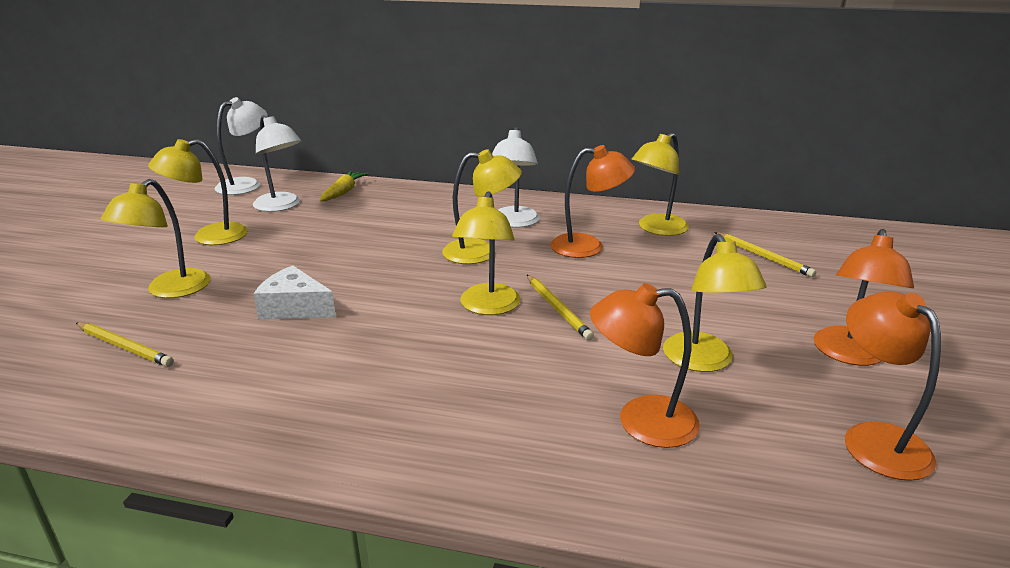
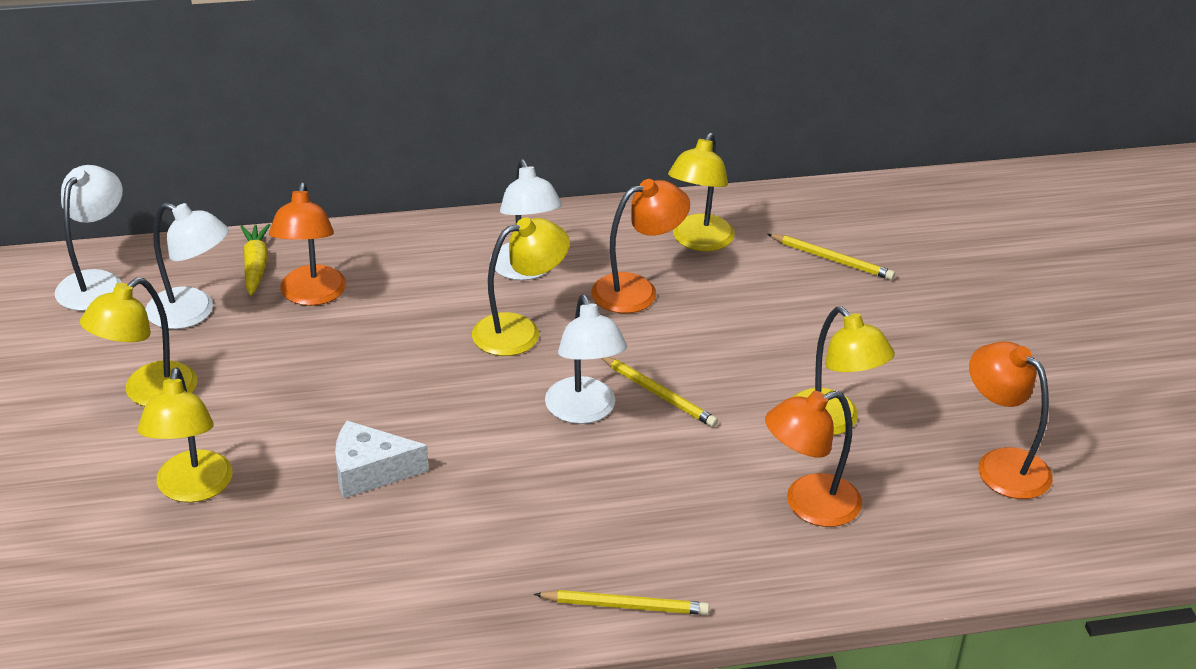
camera: 25 degrees left, 10 degrees up
(124, 347) = (226, 576): yellow pencil -> yellow pencil (624, 606)
(488, 307) = (584, 411): yellow lamp -> white lamp
(848, 355) = (956, 377): orange lamp -> orange lamp (311, 295)

